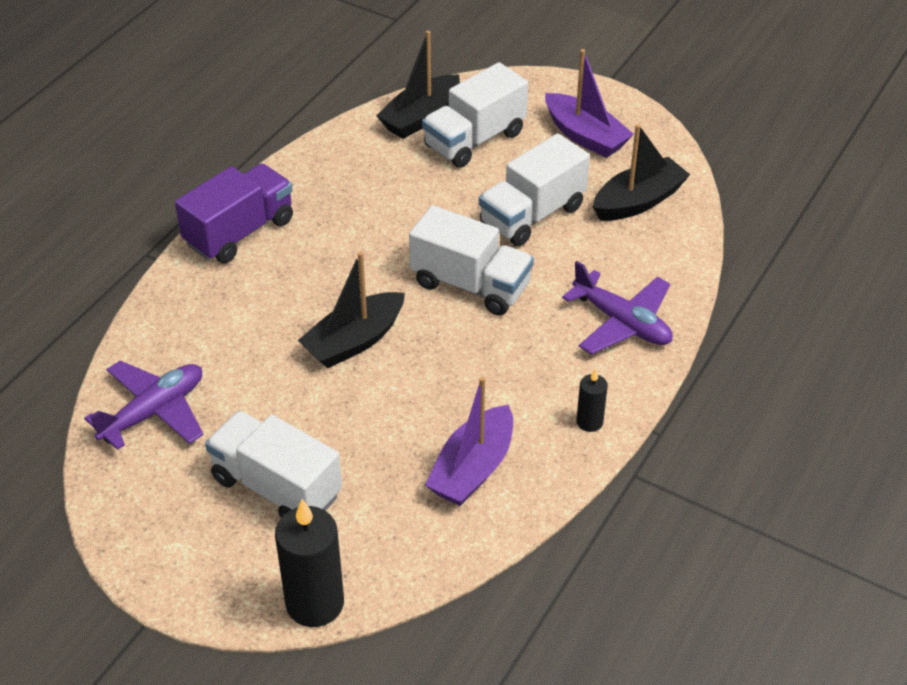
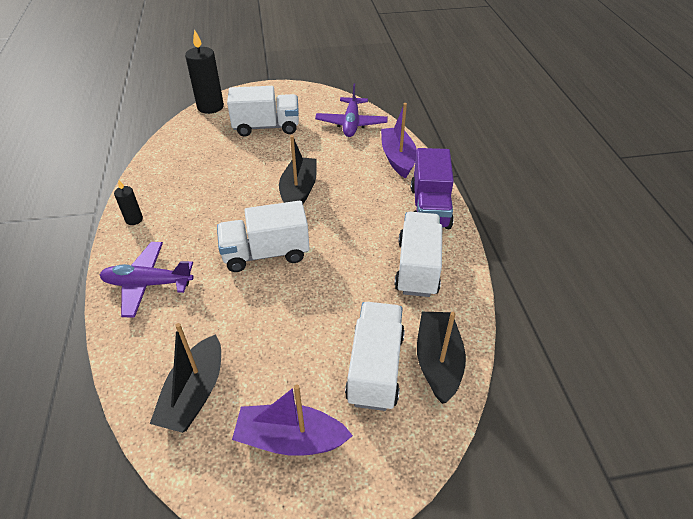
camera: 140 degrees right, 0 degrees up
(473, 469) = (183, 172): purple boat -> purple boat (397, 158)
(532, 215) = (269, 326): white truck -> white truck (417, 267)

